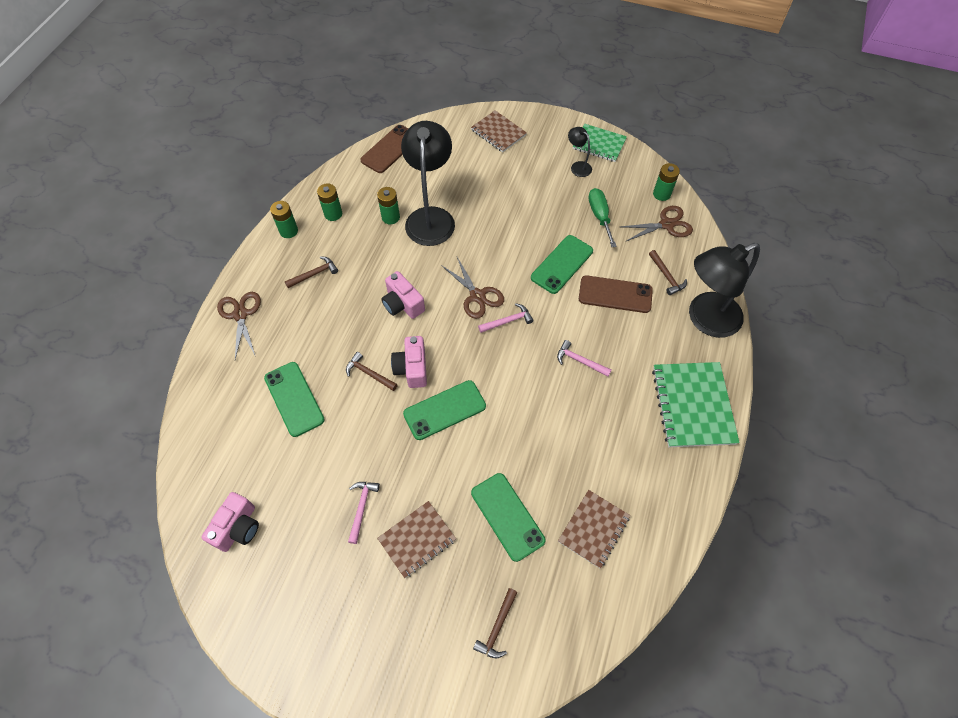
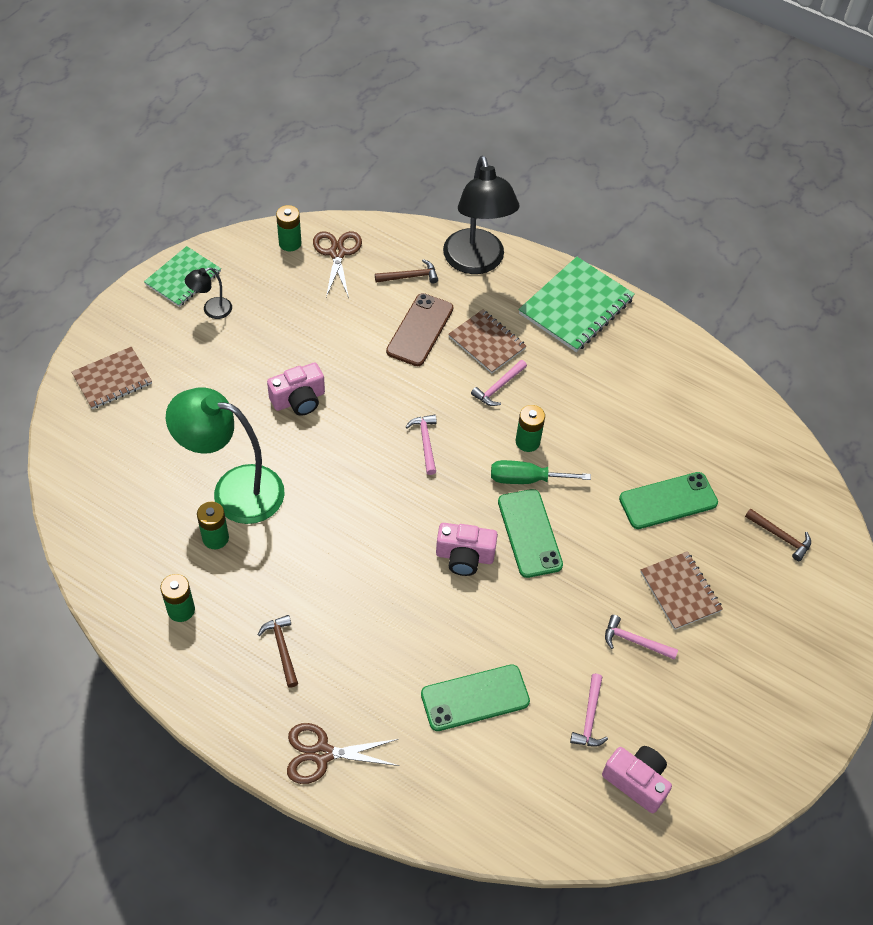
camera: 80 degrees left, 5 degrees down
(288, 231) = (191, 673): green battery -> green battery (527, 442)
(288, 483) = (589, 717): none -> pink hammer
(369, 373) = (460, 605): brown hammer -> none
(390, 149) = (84, 516): brown phone -> none
(403, 304) = (366, 549): pink camera -> pink camera (299, 400)
(431, 217) = (234, 490): black lamp -> green lamp
(477, 296) = (379, 465): brown scissors -> none
(562, 264) = (360, 368): green phone -> none
(593, 529) = (693, 429): brown notebook -> brown notebook (487, 343)
(599, 216) = (301, 311): green screwdriver -> green screwdriver (526, 479)
(693, 405) = (576, 306): green notebook -> green notebook turned 60 degrees counterclockwise

